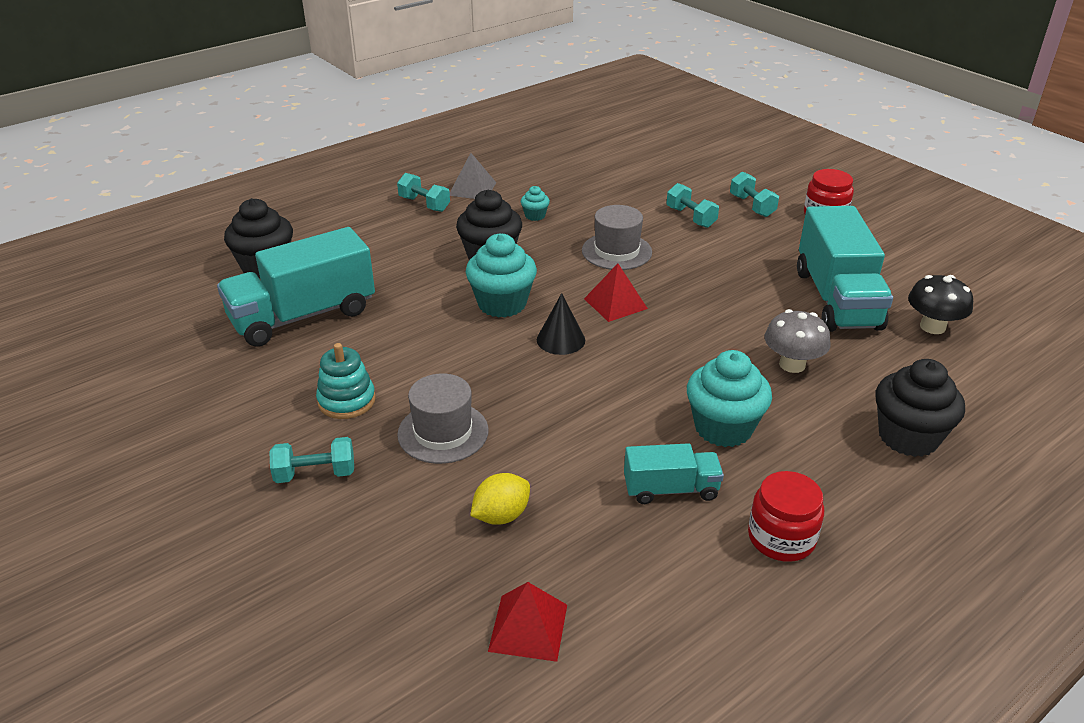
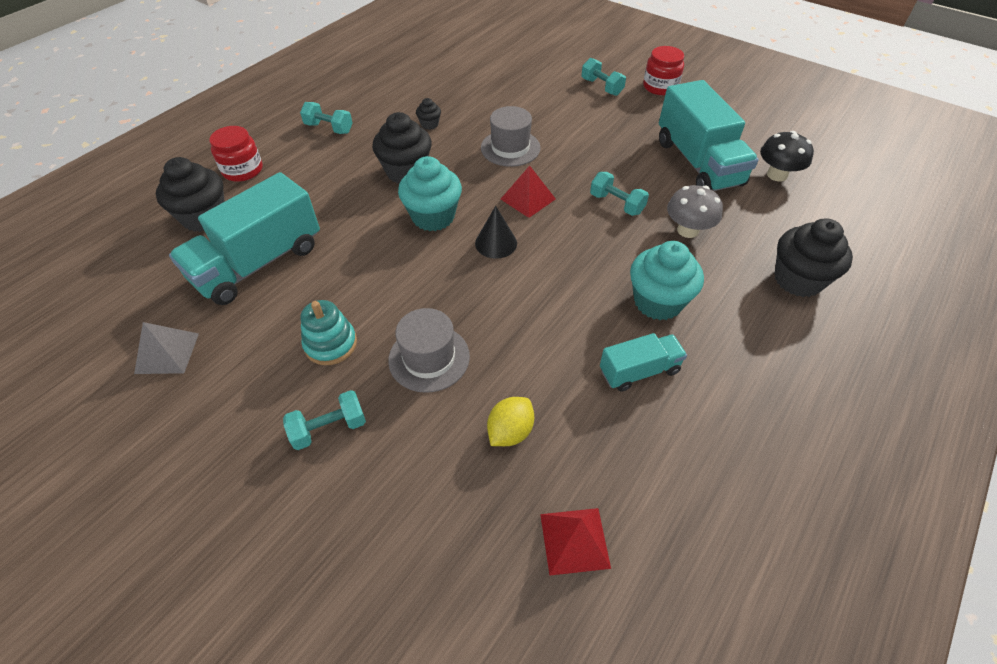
camera: 15 degrees left, 15 degrees up
(472, 189) = (366, 106): grey pyramid -> grey pyramid (167, 353)
(535, 216) = (429, 124): turquoise cupcake -> black cupcake
(691, 217) = (558, 105): turquoise dumbbell -> turquoise dumbbell (616, 204)
(781, 538) = (741, 397): red jar -> red jar (243, 170)

